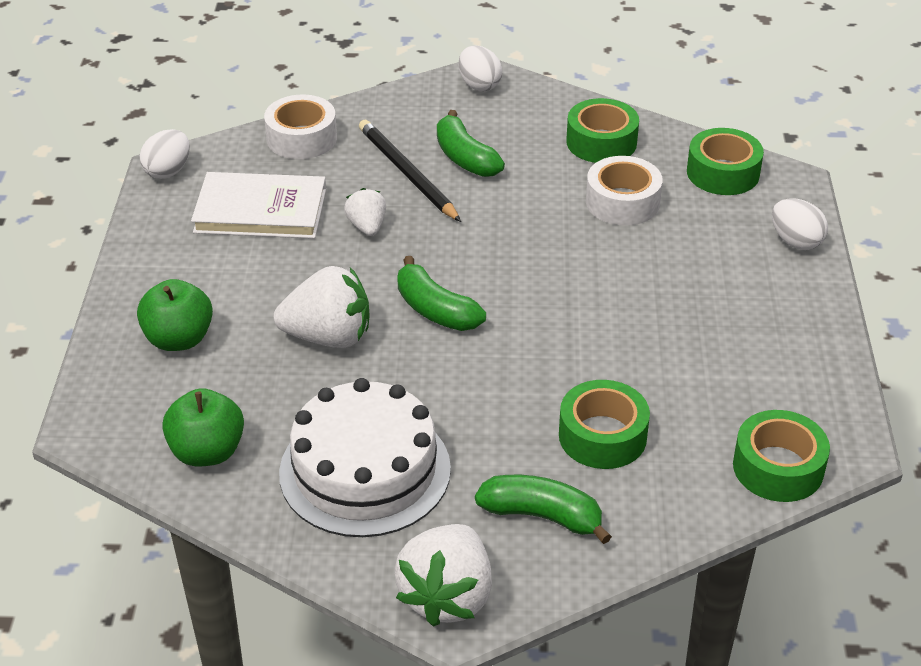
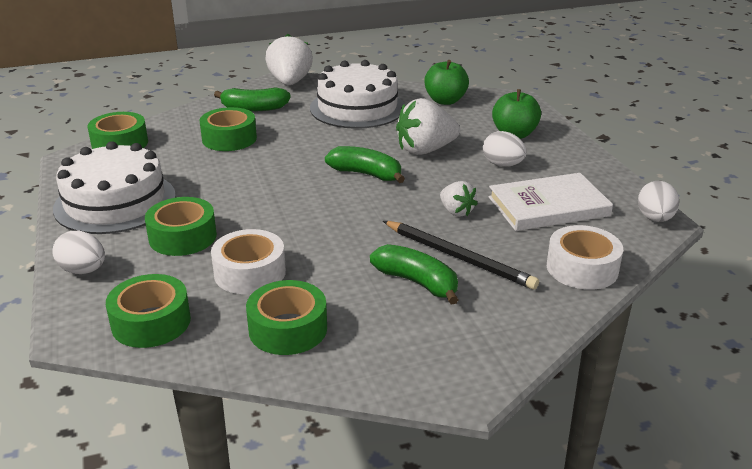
camera: 160 degrees right, 10 degrees down
(479, 85) = (459, 371): white egg -> white egg (502, 165)
(688, 262) = (183, 237): none -> green tape
(772, 336) = (115, 202): none -> white cake

